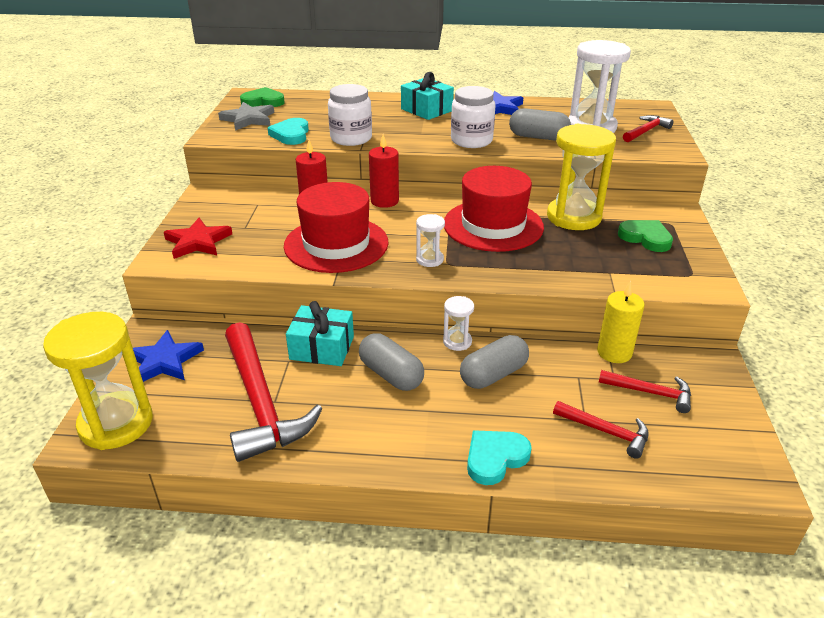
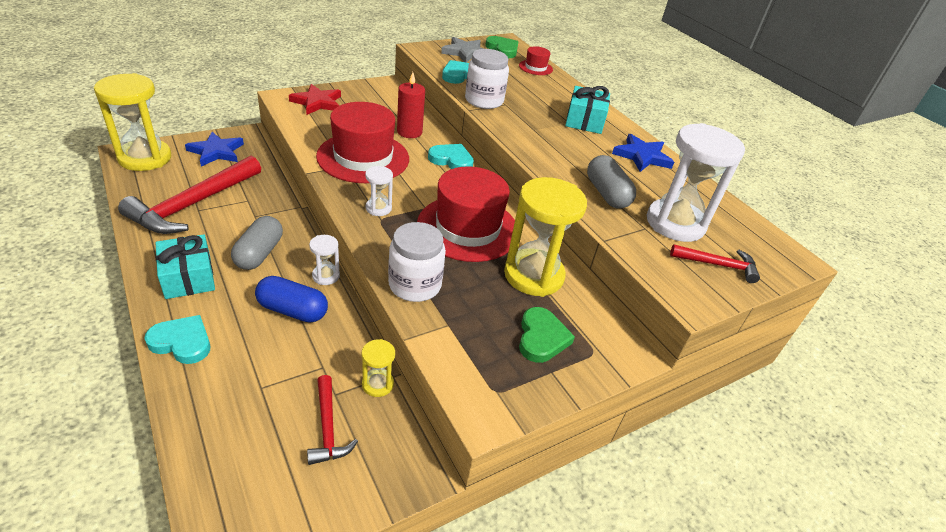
camera: 50 degrees right, 5 degrees up
(315, 99) = (535, 67): none -> red hat
(322, 348) = (272, 210): turquoise gift -> turquoise gift (188, 277)
(384, 201) = (451, 160): red candle -> turquoise heart
(471, 140) = (551, 158): white jar -> white jar (415, 285)
(493, 375) = (292, 310): grey capsule -> blue capsule
(606, 432) = (250, 407): red hammer -> none
(614, 352) = (377, 384): yellow candle -> yellow hourglass

